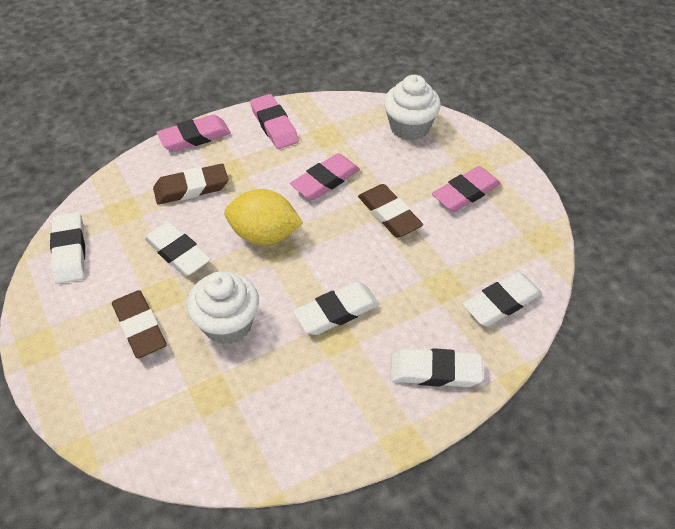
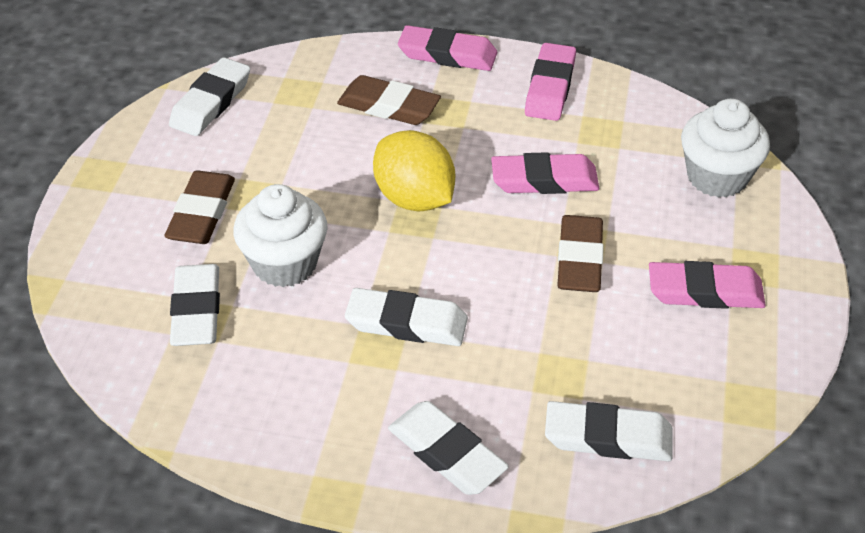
camera: 40 degrees right, 5 degrees down
(178, 252) = (308, 164): white eraser -> white eraser (196, 310)

